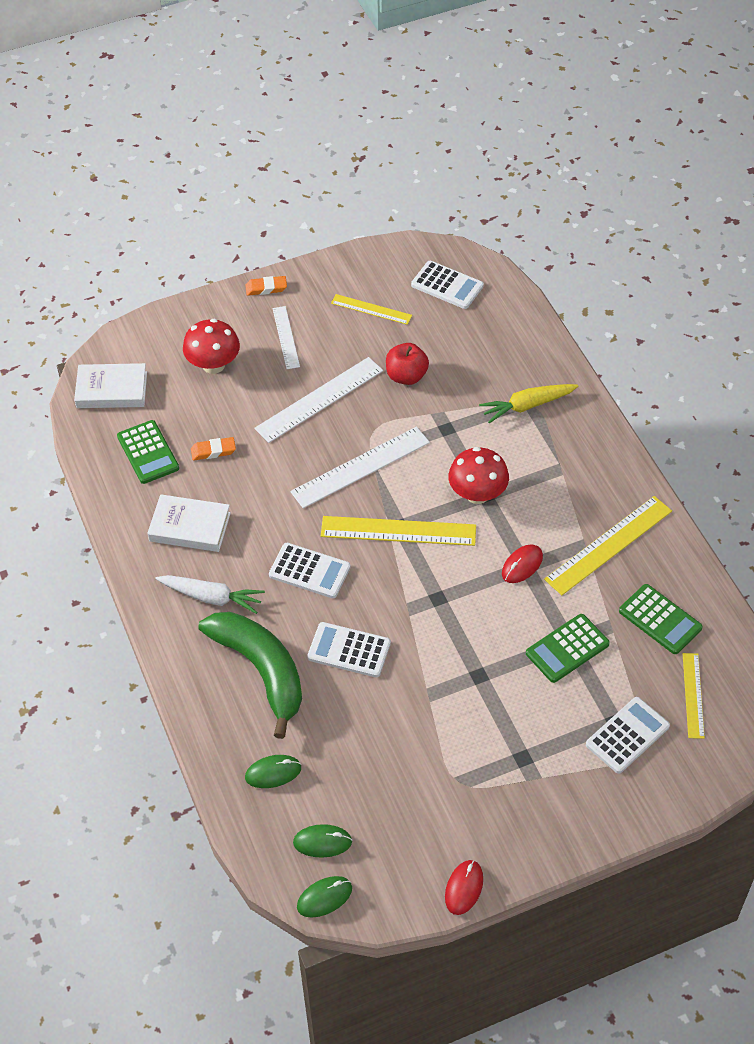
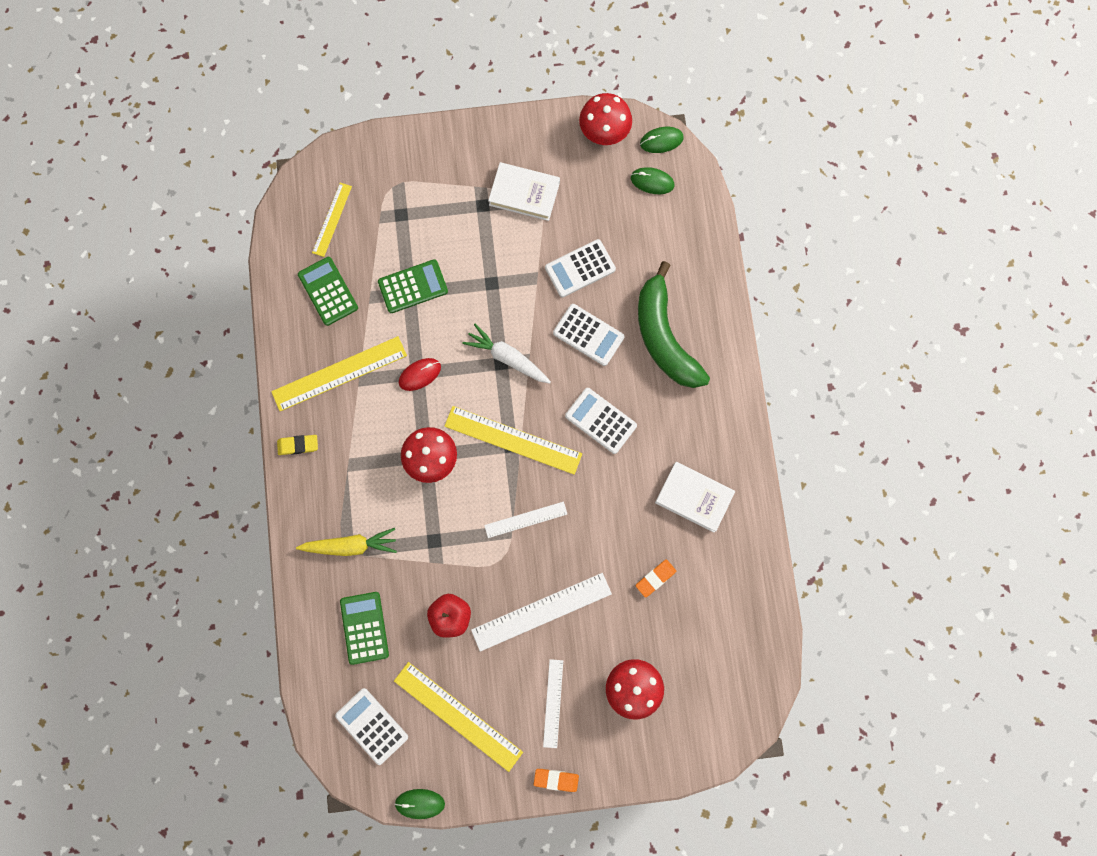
camera: 165 degrees left, 25 degrees up
(112, 390) = (738, 684): white book -> white book (524, 193)
(148, 452) = (716, 594): green calculator -> green calculator (364, 628)
(211, 597) = (690, 418): white carrot -> white carrot (507, 358)
(213, 451) = (655, 578): orange eraser -> orange eraser turned 45 degrees counterclockwise
(273, 773) = (675, 246): green mouse -> green mouse (420, 803)
(360, 467) = (526, 520): white ruler -> white ruler, size x0.59
(371, 309) = (458, 716): yellow ruler -> yellow ruler, size x1.70
(402, 889) = (604, 132): none -> red mushroom
(464, 888) = (560, 120): red mouse -> none
(620, 472) = (298, 445): none -> yellow eraser
(627, 735) = (396, 201): white calculator -> white calculator (580, 268)

